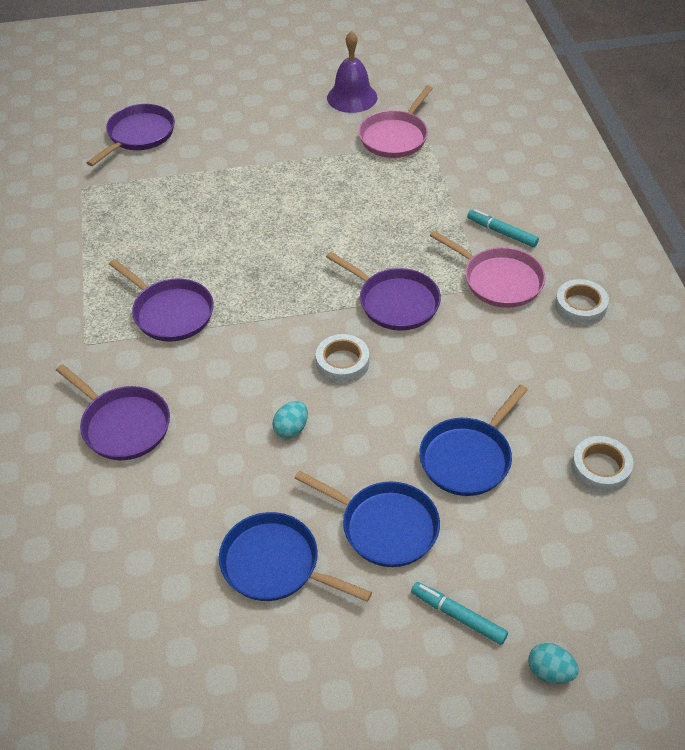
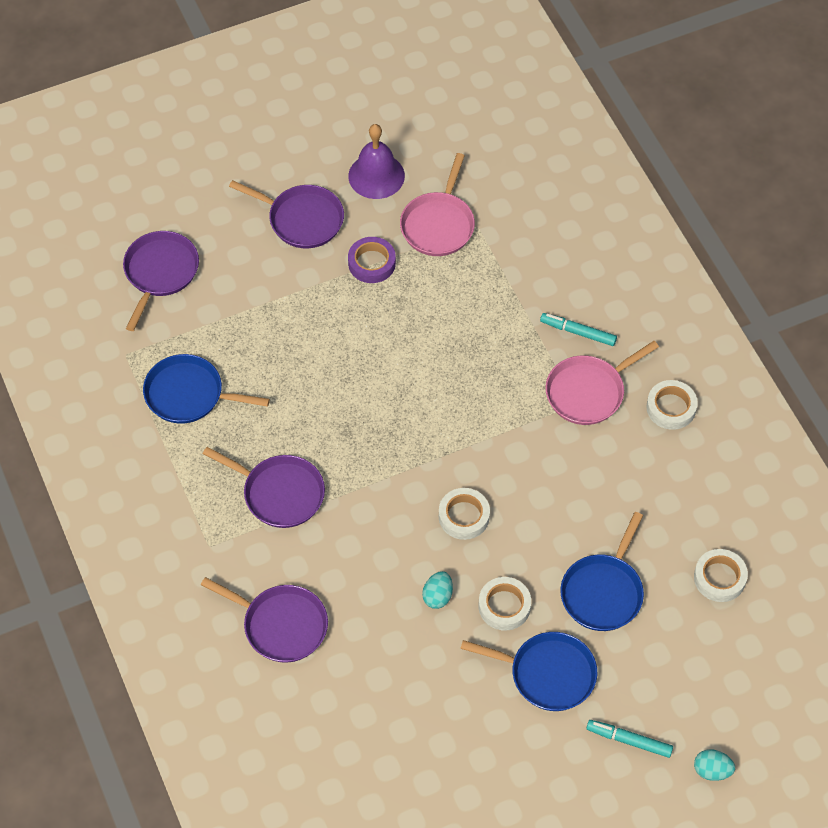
camera: 15 degrees left, 10 degrees up
(275, 564) = (464, 729): blue pan -> blue pan (188, 394)
(325, 155) = (371, 263): none -> purple tape
(358, 451) = (504, 606): none -> white tape
(395, 302) = (494, 437): purple pan -> purple pan (302, 219)
(499, 280) = (588, 392): pink pan -> pink pan turned 120 degrees clockwise

